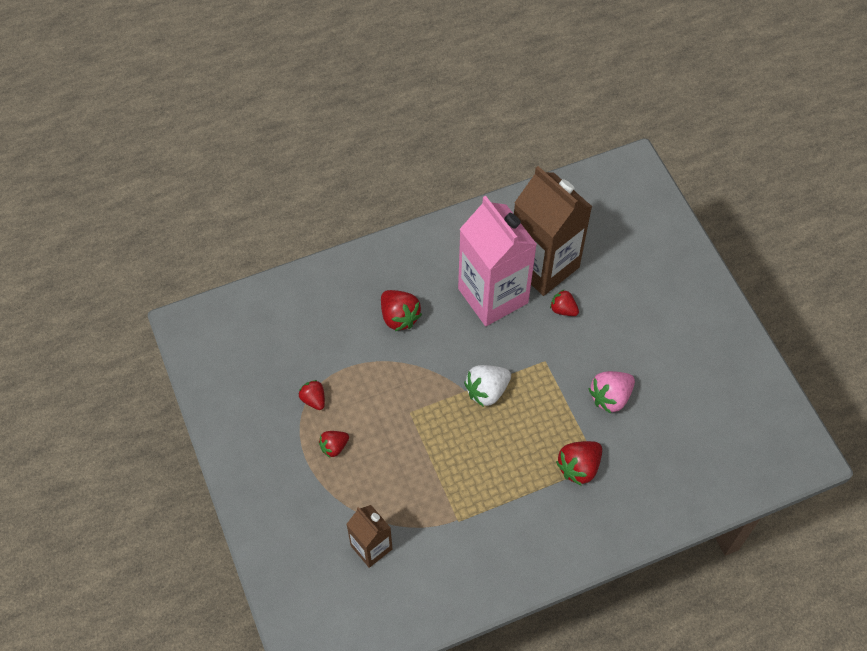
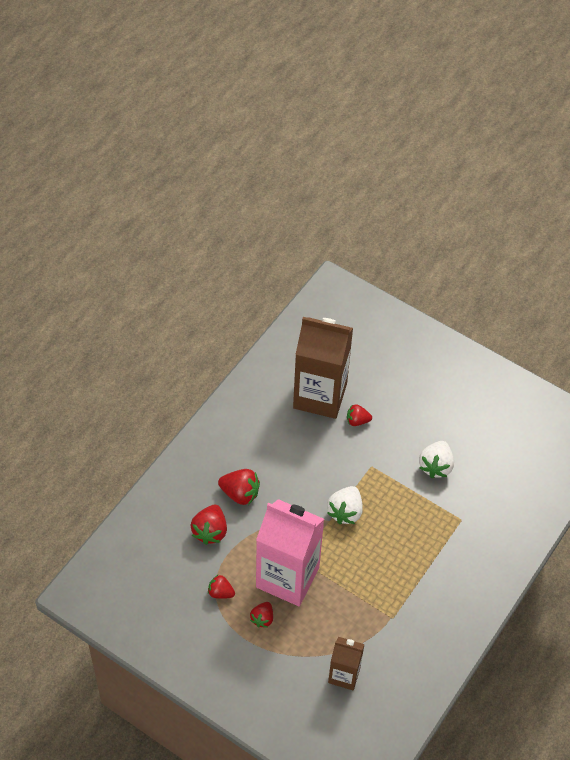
camera: 35 degrees left, 5 degrees down
(493, 296) = (299, 439): pink carton -> pink carton (287, 577)
(579, 467) = (449, 529): red strawberry -> red strawberry (210, 531)
(610, 397) = (435, 466): pink strawberry -> white strawberry

